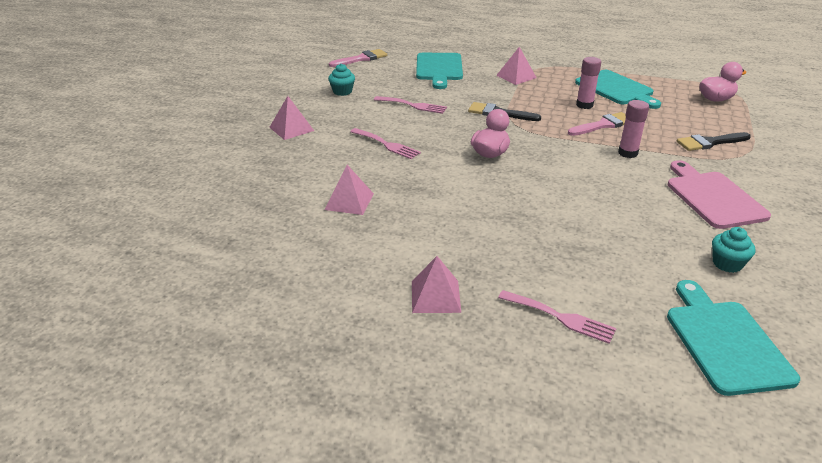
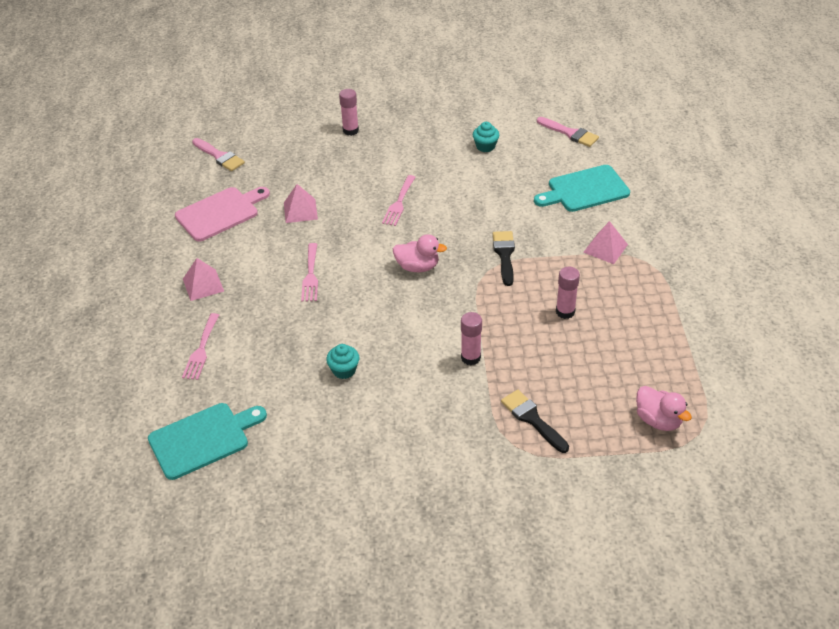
camera: 70 degrees right, 10 degrees up
(240, 147) = (350, 130): none -> pink glue stick
(291, 129) = (396, 144): pink pyramid -> none
(413, 105) = (485, 196): pink fork -> pink fork (310, 275)
(603, 125) = (524, 332): pink brush -> pink brush (219, 156)
(616, 89) = (627, 331): turquoise cutting board -> none
(713, 197) = (412, 425): pink cutting board -> pink cutting board (220, 213)
(727, 264) = (304, 438): turquoise cupcake -> turquoise cupcake (344, 370)

